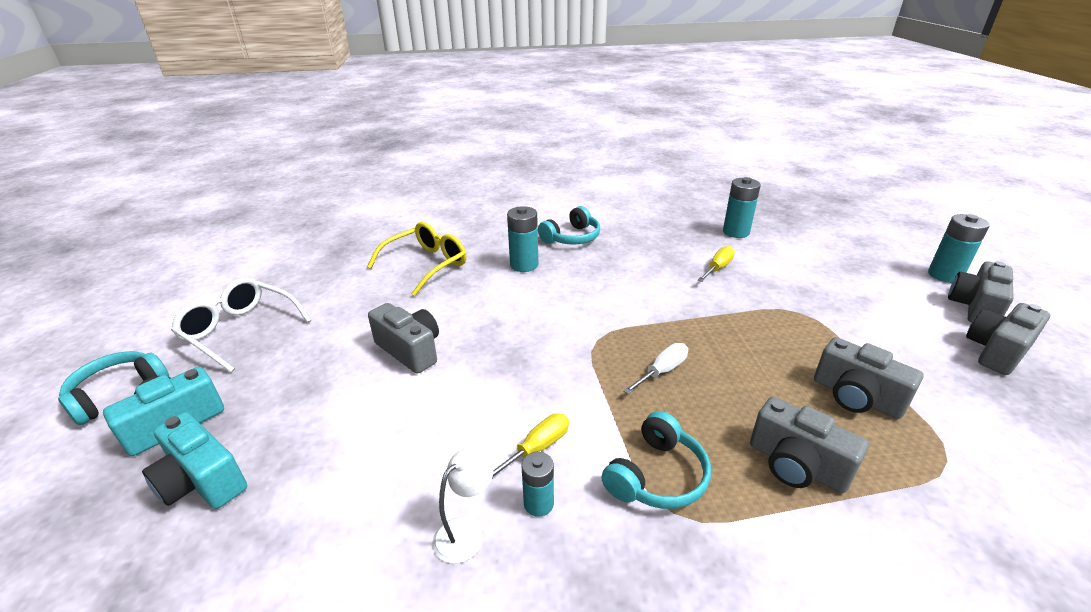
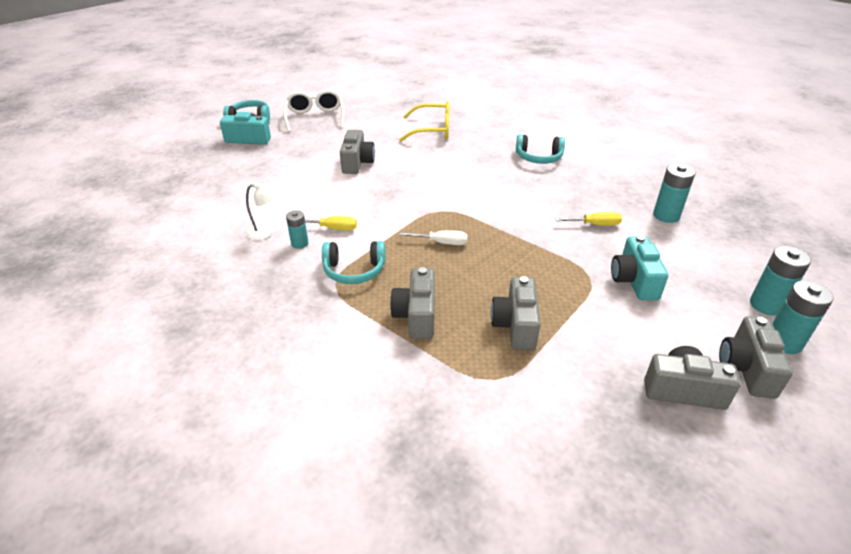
camera: 50 degrees right, 5 degrees up
(202, 481) = (229, 162): turquoise camera -> turquoise camera (634, 280)
(524, 265) = (480, 157): turquoise battery -> turquoise battery (766, 305)
(975, 307) = (746, 369): grey camera -> grey camera turned 75 degrees counterclockwise

